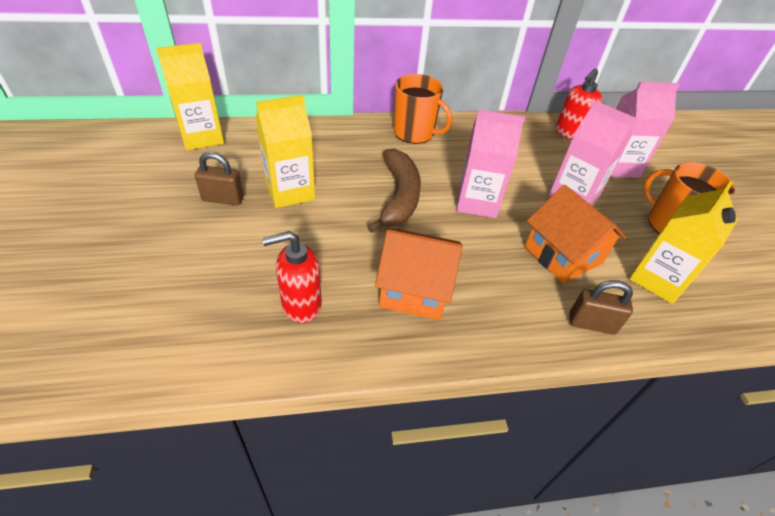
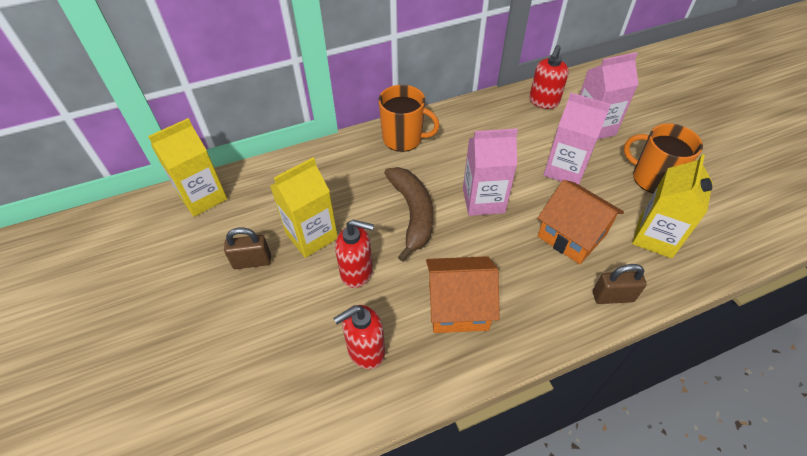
camera: 10 degrees left, 5 degrees up
(322, 233) = (357, 272): none -> red soap dispenser

